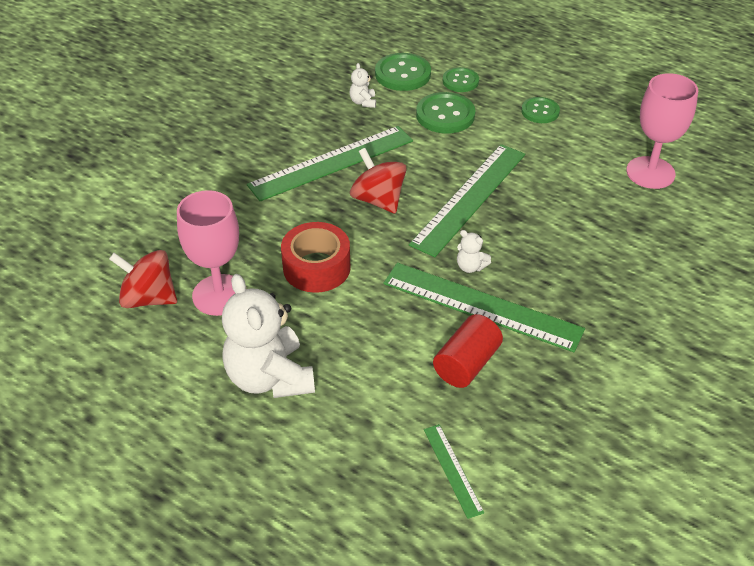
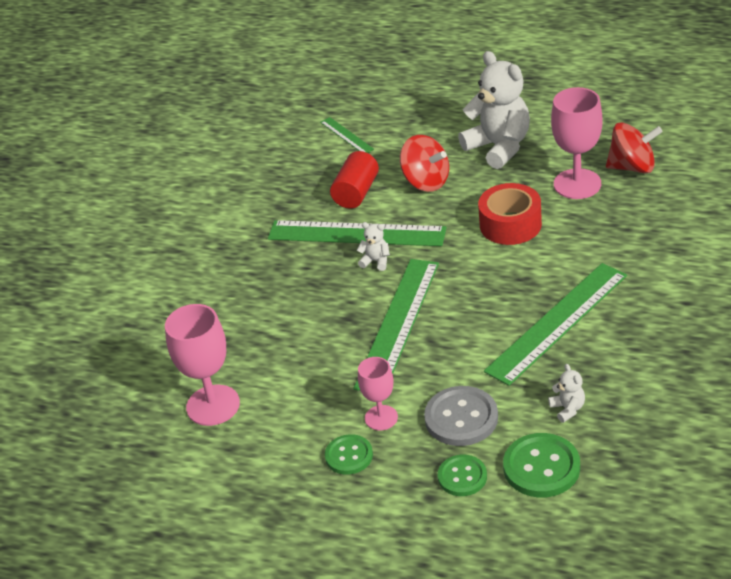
camera: 170 degrees right, 5 degrees down
(378, 200) = (488, 297): red spinning top -> red spinning top (426, 182)
(445, 115) = (461, 418): green button -> grey button
(508, 130) = (381, 418): none -> pink goblet

